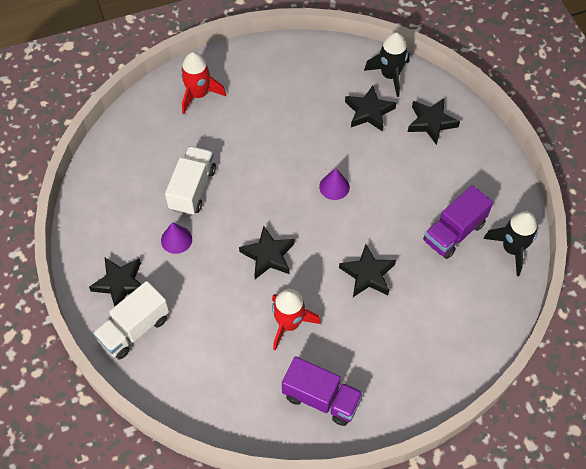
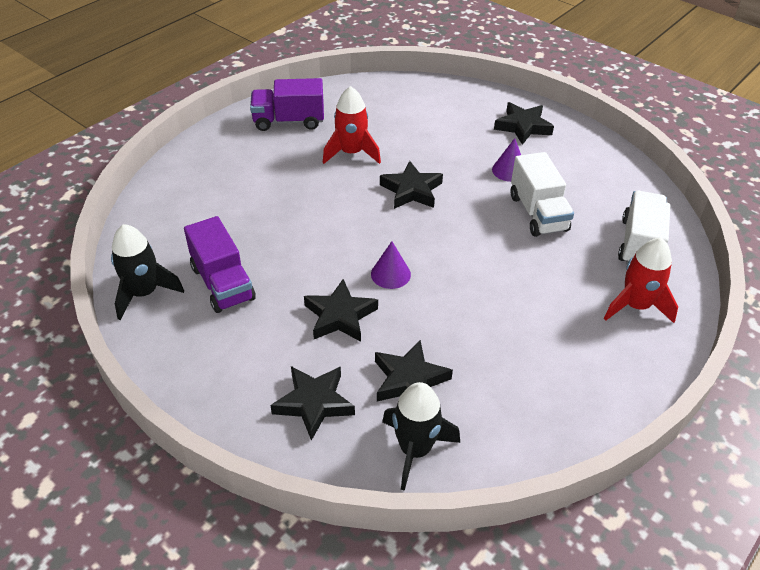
camera: 150 degrees right, 15 degrees down
(134, 329) = (480, 107): white truck -> white truck (639, 244)
(367, 274) = (300, 212): black star -> black star (340, 316)
(454, 232) = (222, 283): purple truck -> purple truck turned 135 degrees clockwise

